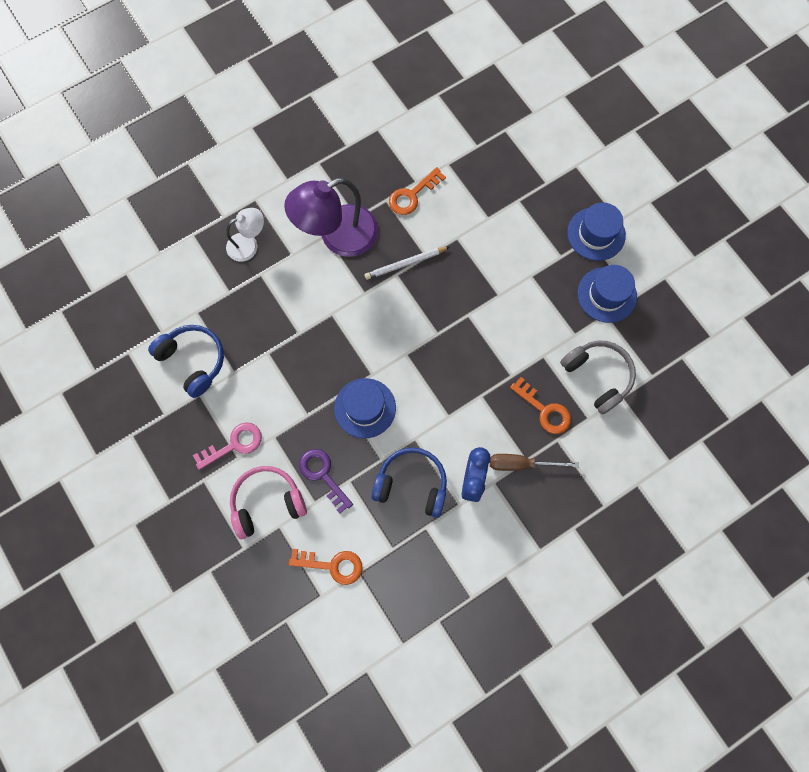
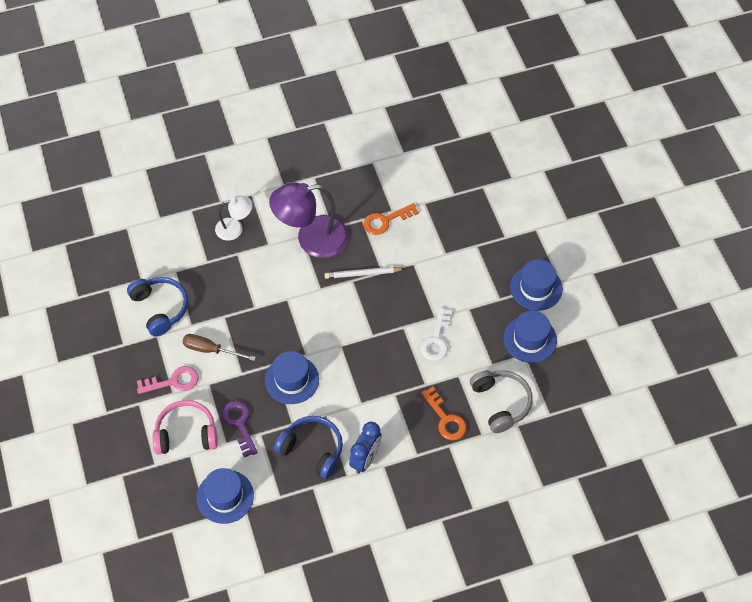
camera: 15 degrees right, 15 degrees down
(332, 565) = (225, 496): orange key -> blue hat
(508, 321) = (436, 340): none -> white key
(521, 464) = (411, 457): brown screwdriver -> brown screwdriver (211, 350)

